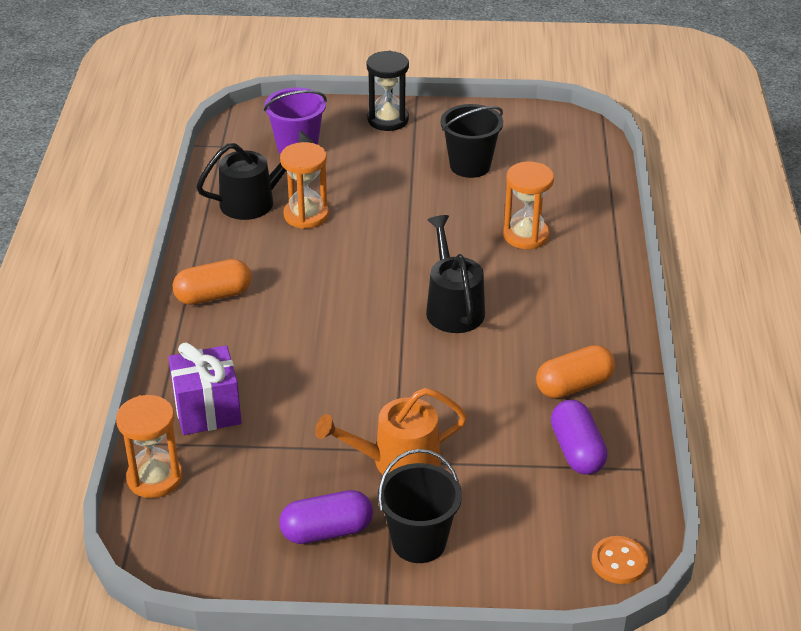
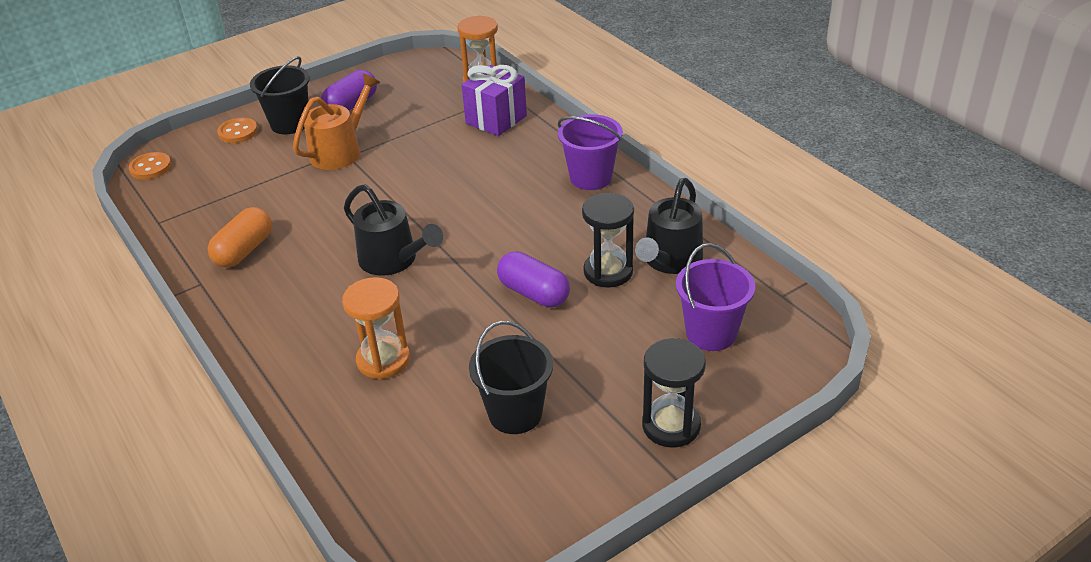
camera: 145 degrees right, 0 degrees up
(213, 295) = (590, 178): orange capsule -> purple bucket
(306, 215) = (608, 271): orange hourglass -> black hourglass
(487, 565) = (238, 132): none -> orange button
(576, 451) = (215, 211): purple capsule -> purple capsule (534, 293)

